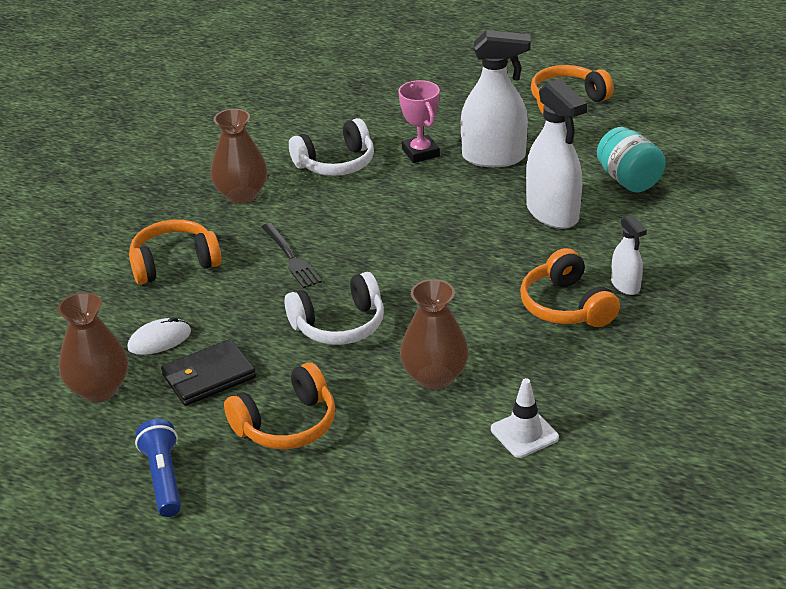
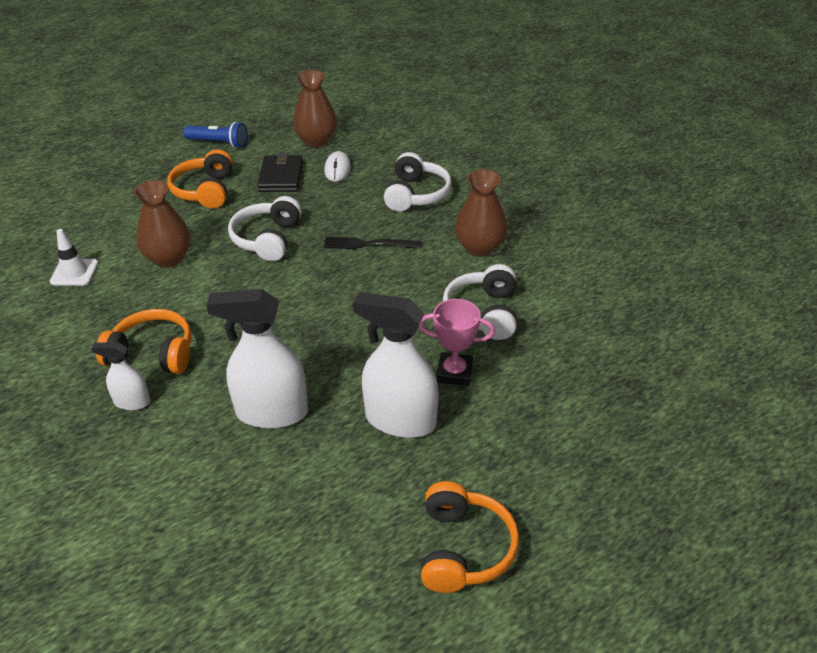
camera: 120 degrees right, 5 degrees up
(174, 263) = (416, 194): orange headphones -> white headphones
(494, 157) = (400, 420): white spray bottle -> white spray bottle turned 75 degrees clockwise
(628, 180) = (263, 502): turquoise jar -> none

